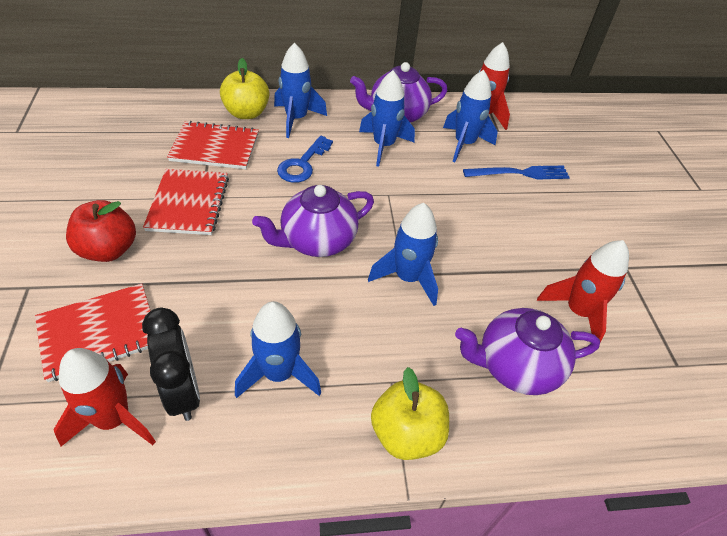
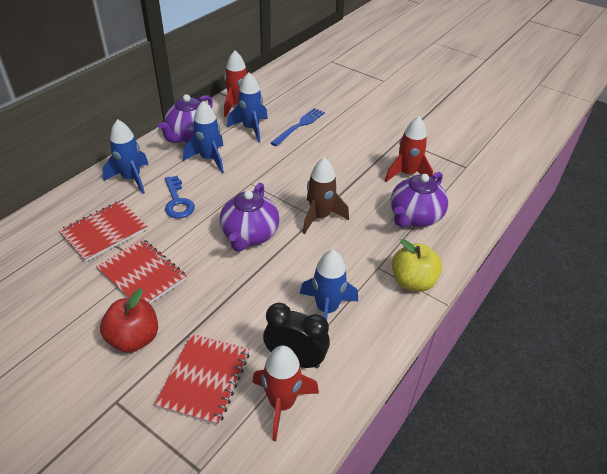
camera: 45 degrees left, 5 degrees down
(246, 113) = (91, 197): yellow apple -> none
(408, 278) = (320, 217): blue rocket -> brown rocket

